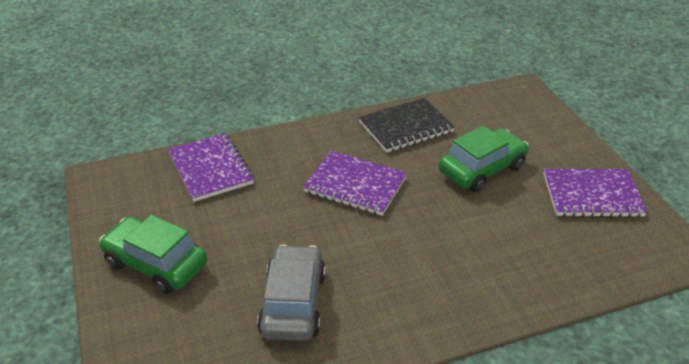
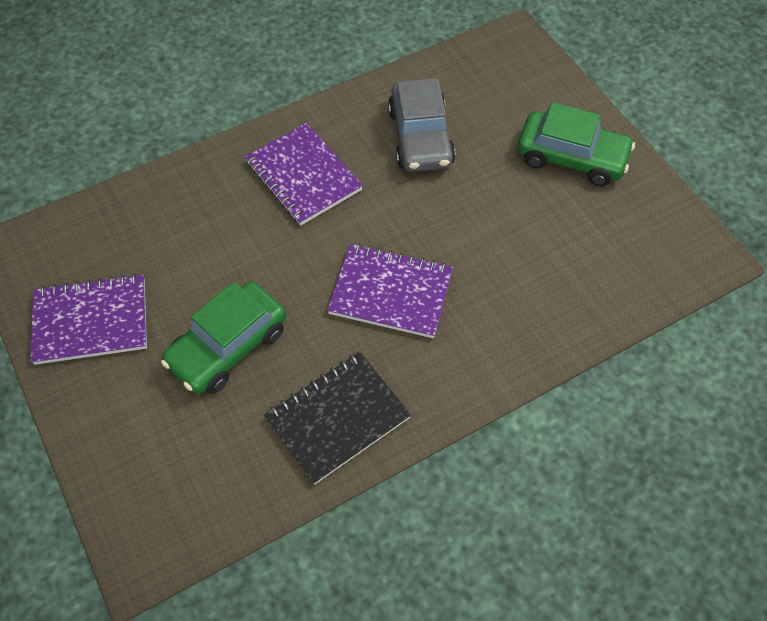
camera: 170 degrees right, 20 degrees up
(210, 169) = (581, 292): purple notebook -> purple notebook (303, 176)

